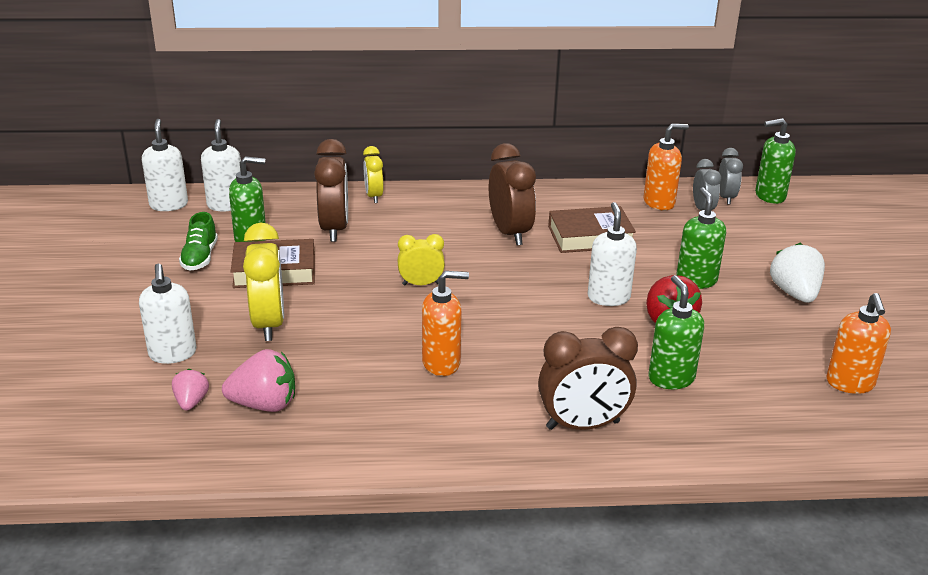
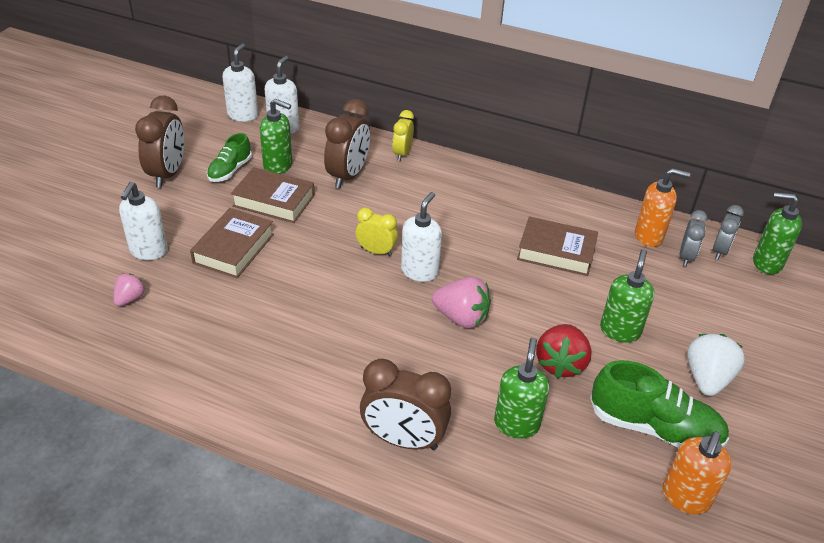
camera: 25 degrees right, 10 degrees up
(264, 404) = (177, 321): pink strawberry -> pink strawberry (461, 317)
(268, 324) = (234, 248): yellow clock -> brown book
(442, 363) = (335, 334): orange soap dispenser -> none
(510, 233) = (488, 225): brown clock -> brown clock (167, 174)
(608, 297) = (524, 320): white soap dispenser -> white soap dispenser (419, 271)
(784, 342) = (654, 428): none -> green shoe

